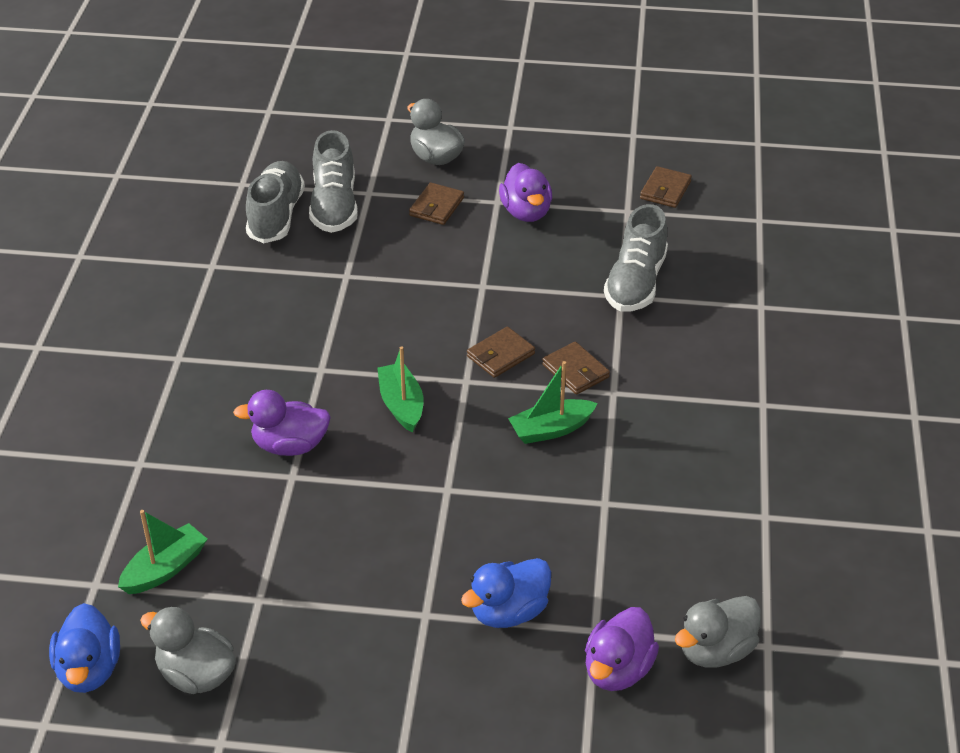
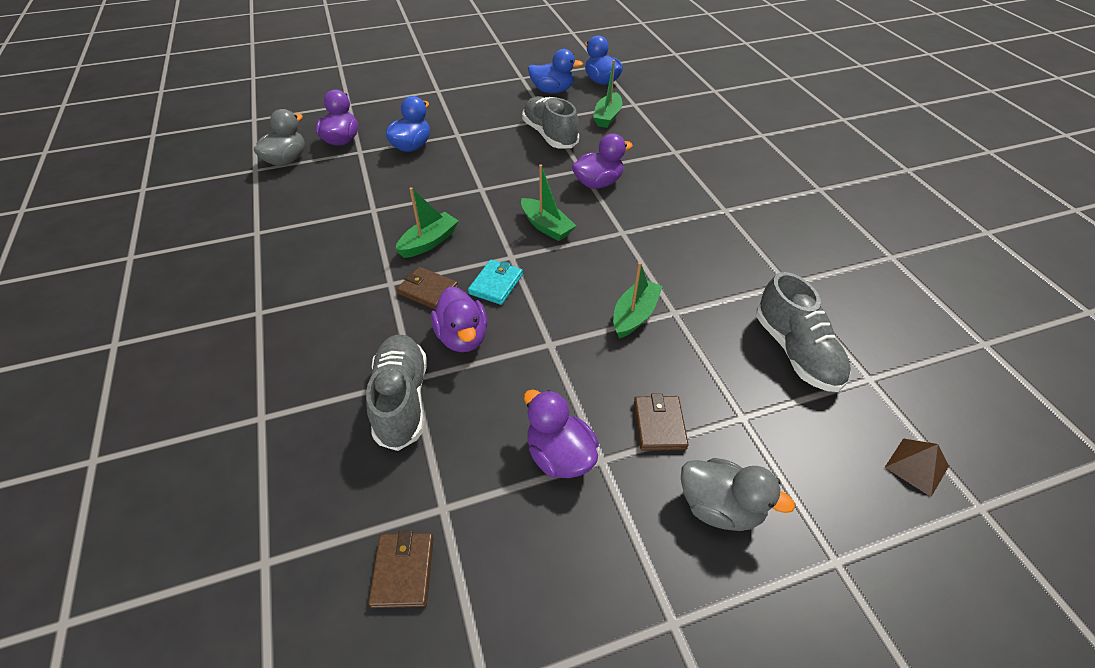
camera: 155 degrees right, 5 degrees up
(196, 675) = (552, 91): grey duck -> blue duck
(280, 136) = (916, 466): none -> brown pyramid
(334, 206) = (758, 385): grey shoe -> grey shoe (549, 135)
(385, 284) = (634, 315): none -> green boat
(500, 355) = (496, 284): brown wallet -> turquoise wallet
(560, 315) = (462, 337): none -> purple duck

